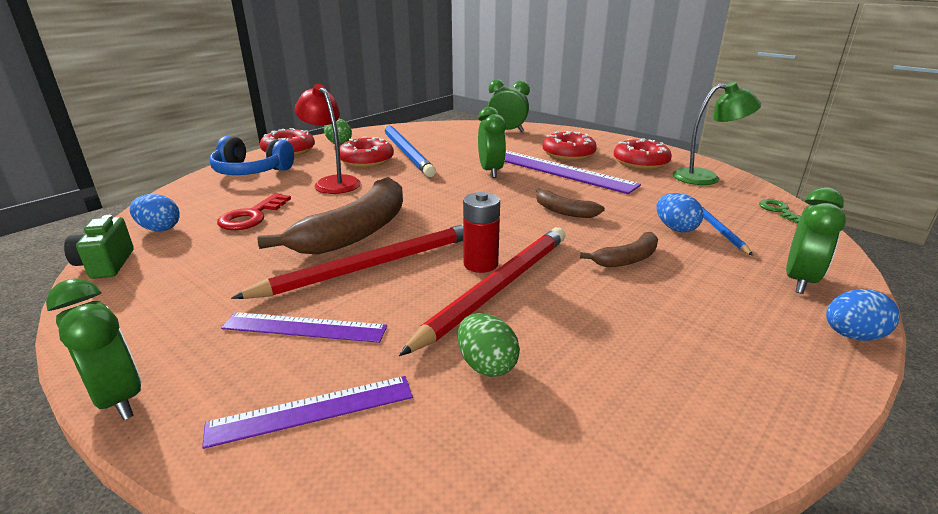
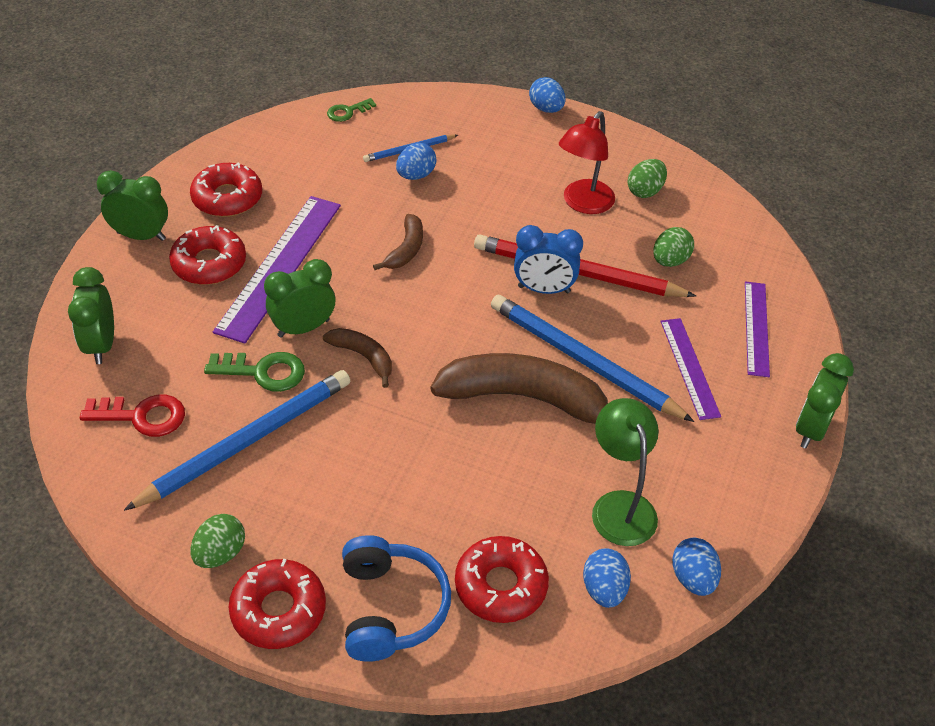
camera: 110 degrees left, 20 degrees up
(106, 265) = (693, 578): green camera -> blue egg
(251, 216) = (532, 514): red key -> red key (142, 416)
(312, 410) = (756, 328): purple ruler -> purple ruler turned 45 degrees clockwise
(333, 182) = (398, 481): red lamp -> red lamp (583, 204)
(366, 160) = (298, 478): red donut -> red donut (501, 586)
(372, 265) = (583, 361): red pencil -> blue pencil
(458, 159) = (263, 372): none -> green key
(480, 264) = (544, 289): red battery -> blue clock
(627, 259) = (491, 203): brown banana -> brown banana (363, 357)
(649, 385) = (645, 191): none -> green egg
(705, 177) = (268, 150): green lamp -> green lamp (620, 506)
(799, 281) = (483, 119): green clock -> green clock (141, 236)

